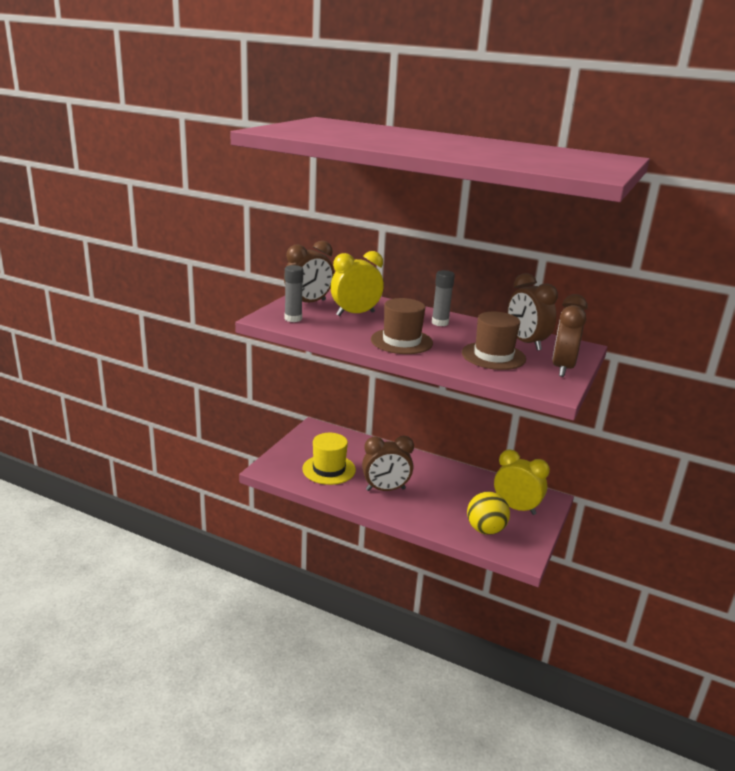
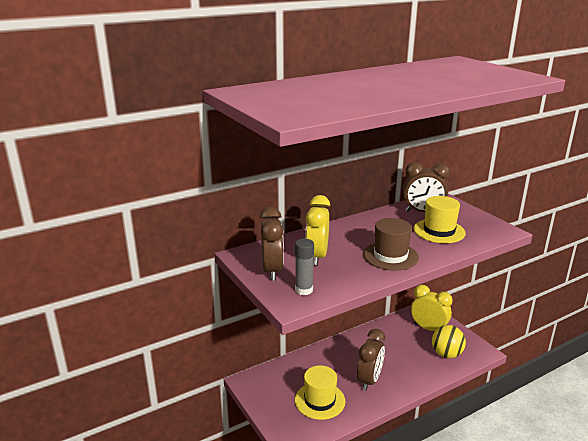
camera: 55 degrees left, 0 degrees up
(440, 323) = (364, 228): grey glue stick -> none
(493, 356) = (439, 231): brown hat -> yellow hat
(516, 508) = (428, 328): yellow clock -> yellow clock turned 60 degrees clockwise
(562, 368) = (471, 216): brown clock -> none

